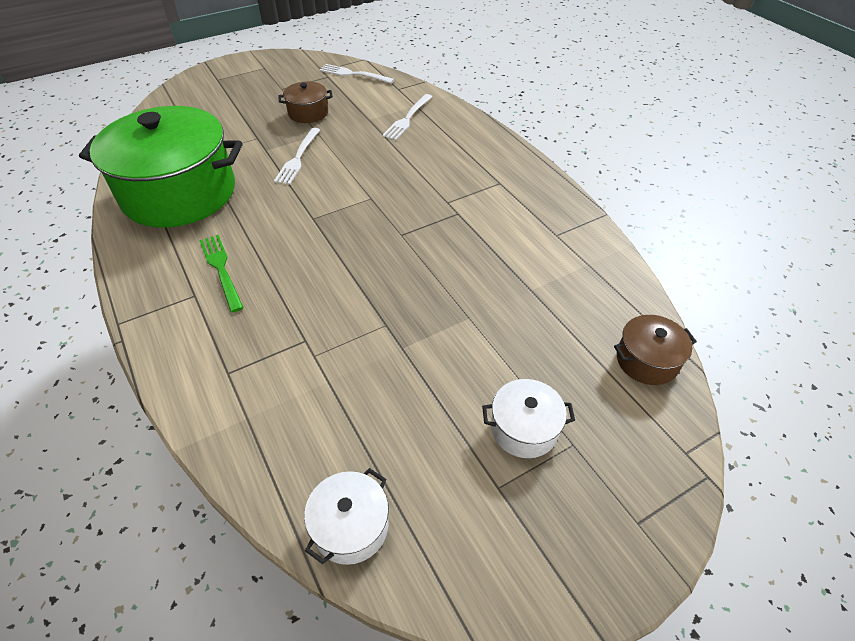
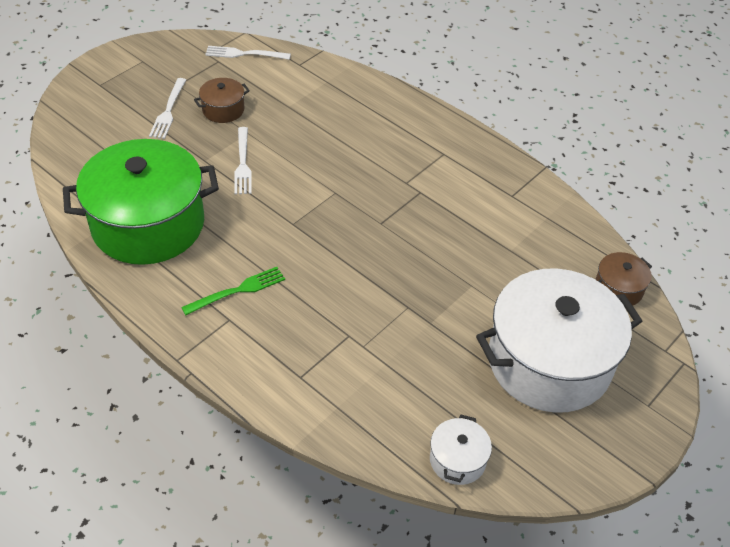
camera: 20 degrees left, 0 degrees up
(221, 269) = (238, 290): green fork -> green fork turned 105 degrees clockwise
(407, 119) = (326, 99): white fork -> white fork (168, 111)
(524, 429) = (549, 362): white pot -> white pot, size x2.37

